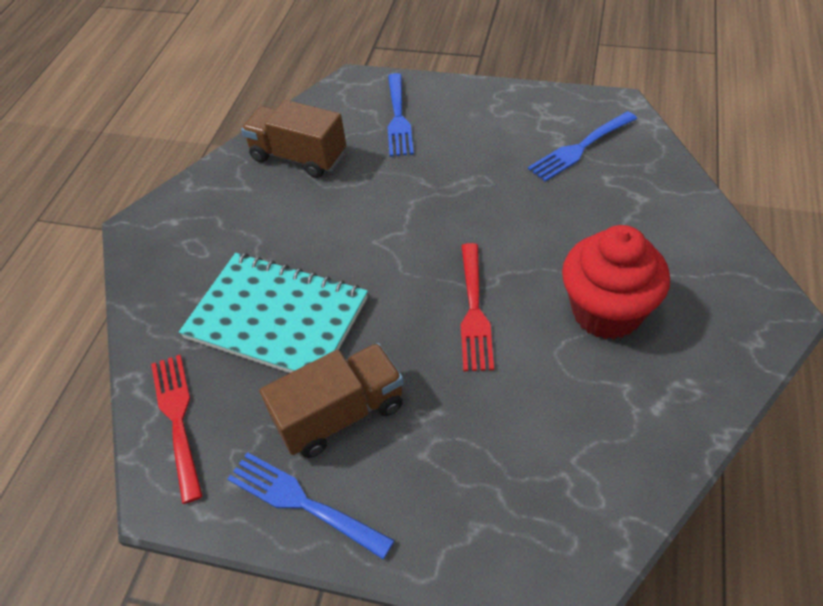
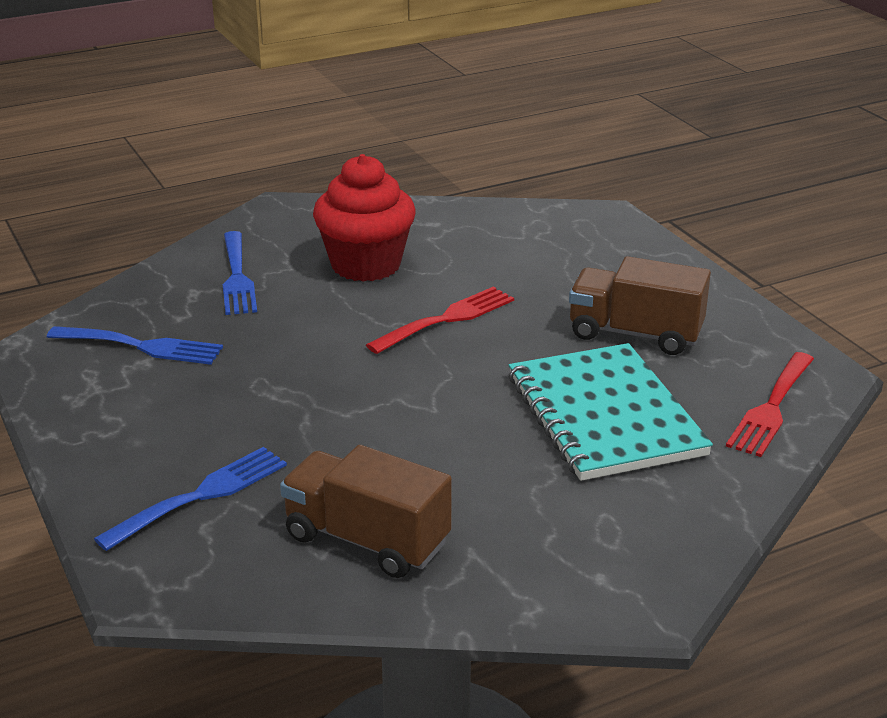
camera: 135 degrees left, 20 degrees down
(298, 157) = (367, 540): brown truck -> brown truck turned 135 degrees clockwise
(302, 502) = (721, 315): blue fork -> blue fork (237, 277)

